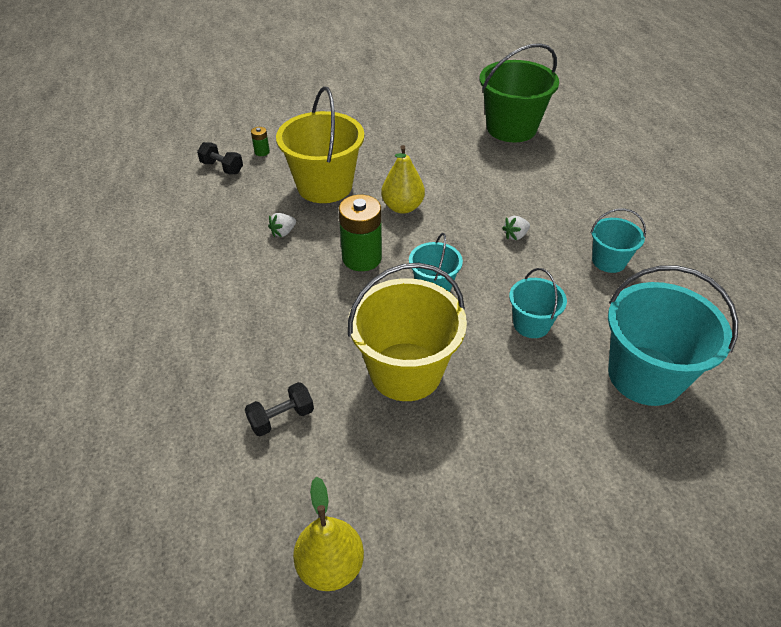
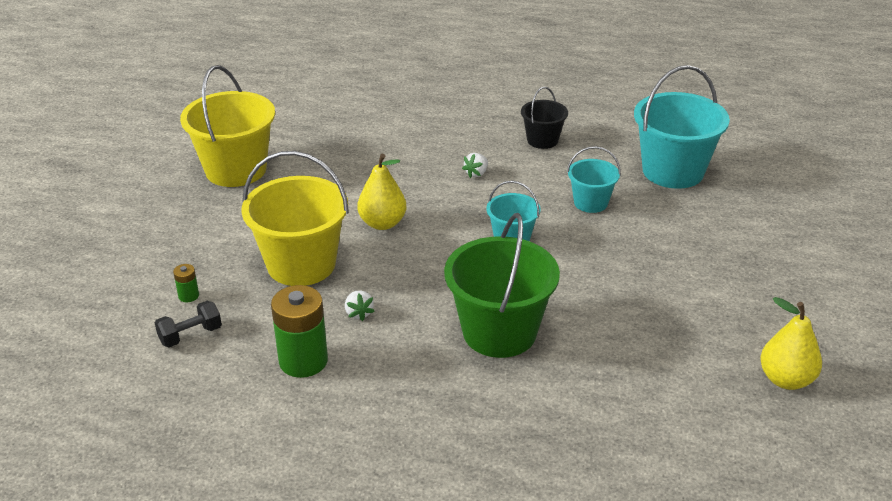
camera: 65 degrees left, 10 degrees down
(281, 418) = (623, 373): black dumbbell -> none
(362, 258) = (441, 270): green battery -> green battery (303, 361)
(405, 371) = (606, 285): yellow bucket -> yellow bucket (236, 170)
(511, 128) = (314, 121): green bucket -> green bucket (499, 332)
(515, 236) = (476, 173): white strawberry -> white strawberry turned 45 degrees clockwise
(609, 261) = (542, 140): turquoise bucket -> black bucket

